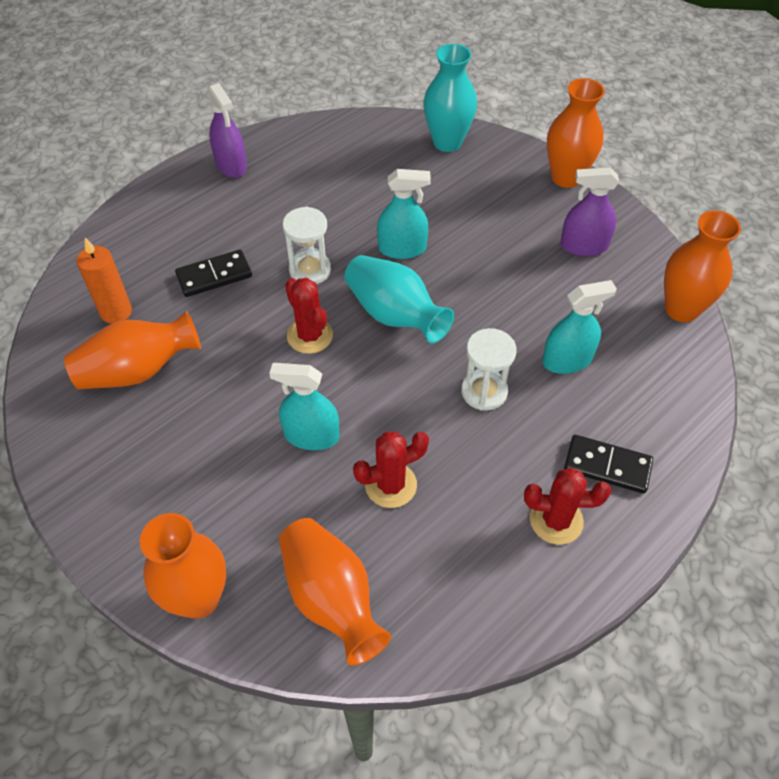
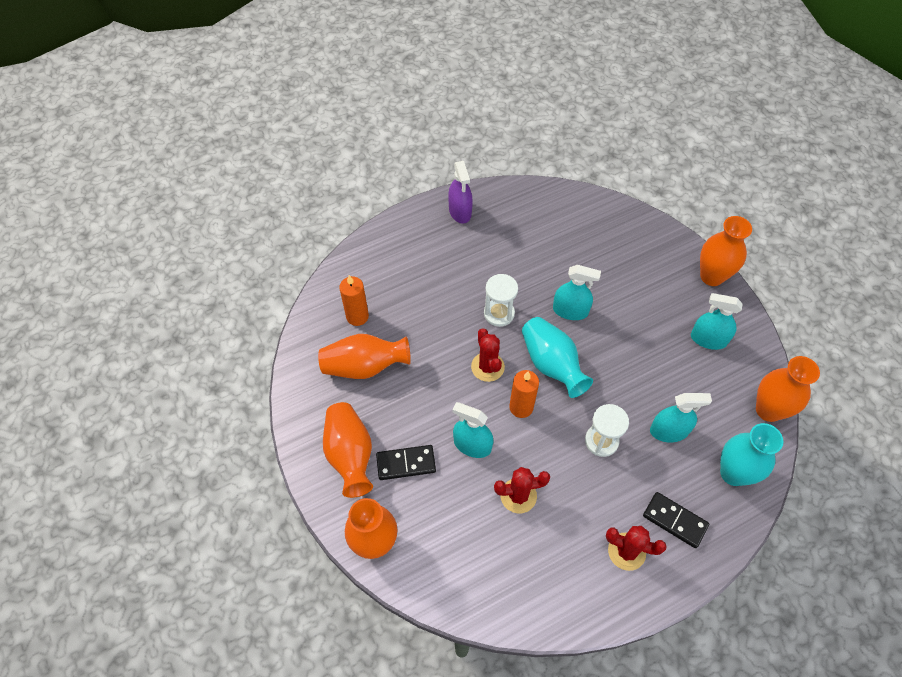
camera: 15 degrees right, 5 degrees up
(214, 276) = (430, 302): black domino -> black domino (406, 463)
(331, 598) = (460, 566): orange vase -> orange vase (350, 455)
(367, 374) = (521, 407): none -> orange candle
(447, 142) = (627, 225): turquoise vase -> turquoise vase (733, 473)
(583, 246) = (708, 339): purple spray bottle -> turquoise spray bottle

